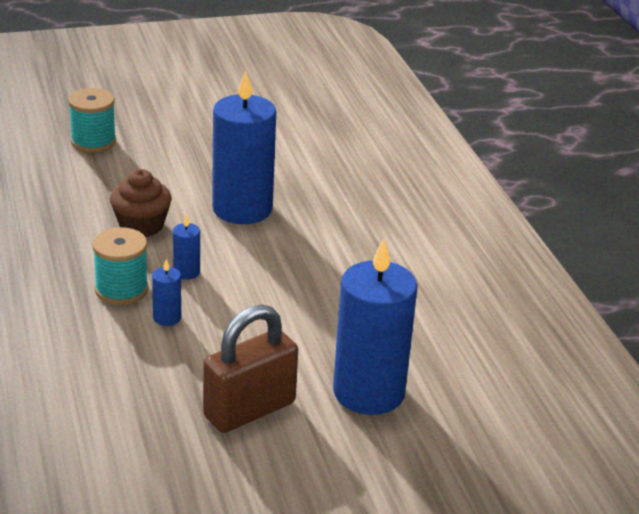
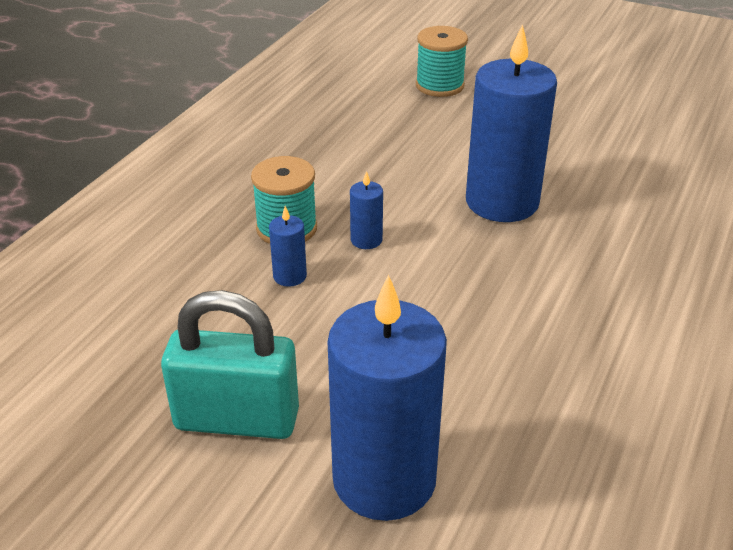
camera: 45 degrees right, 5 degrees up
(141, 225) = (383, 177): brown cupcake -> none
(249, 410) = (237, 419): brown padlock -> turquoise padlock

